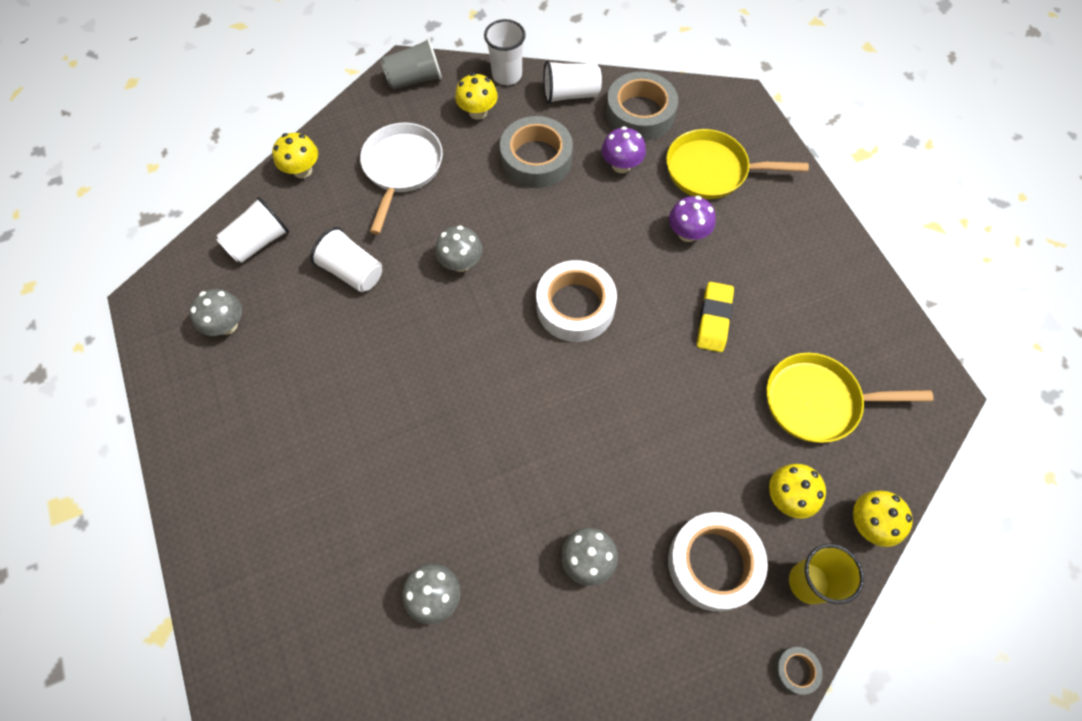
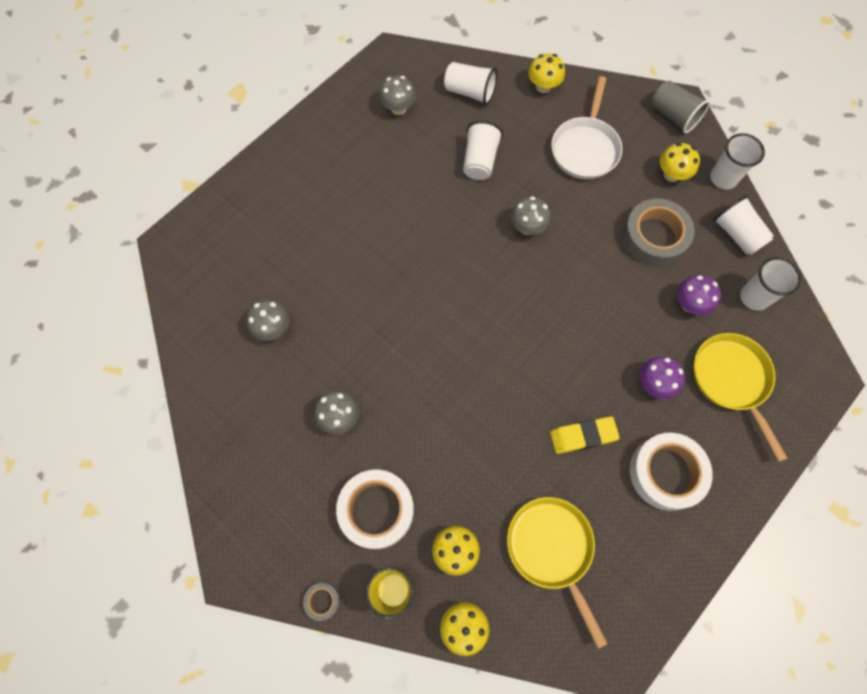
camera: 65 degrees right, 5 degrees up
(402, 168) = (585, 148): white pan -> white pan turned 120 degrees clockwise
(575, 306) = (536, 324): white tape -> white tape (666, 473)
(640, 113) = (754, 297): grey tape -> white cup

